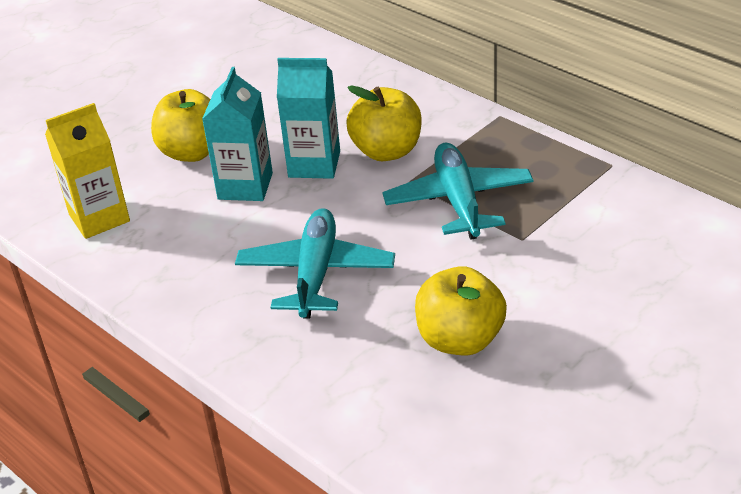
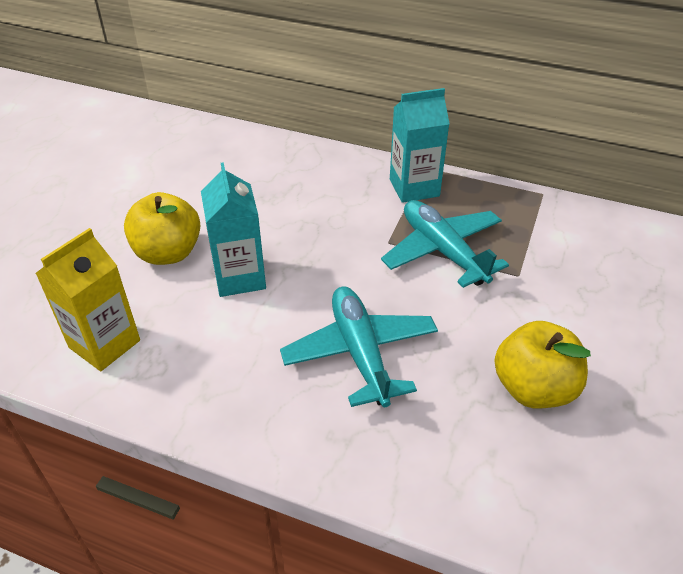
camera: 25 degrees left, 5 degrees up
(314, 164) = (293, 242): turquoise carton -> turquoise carton (414, 187)
(386, 151) = (351, 217): yellow apple -> none

